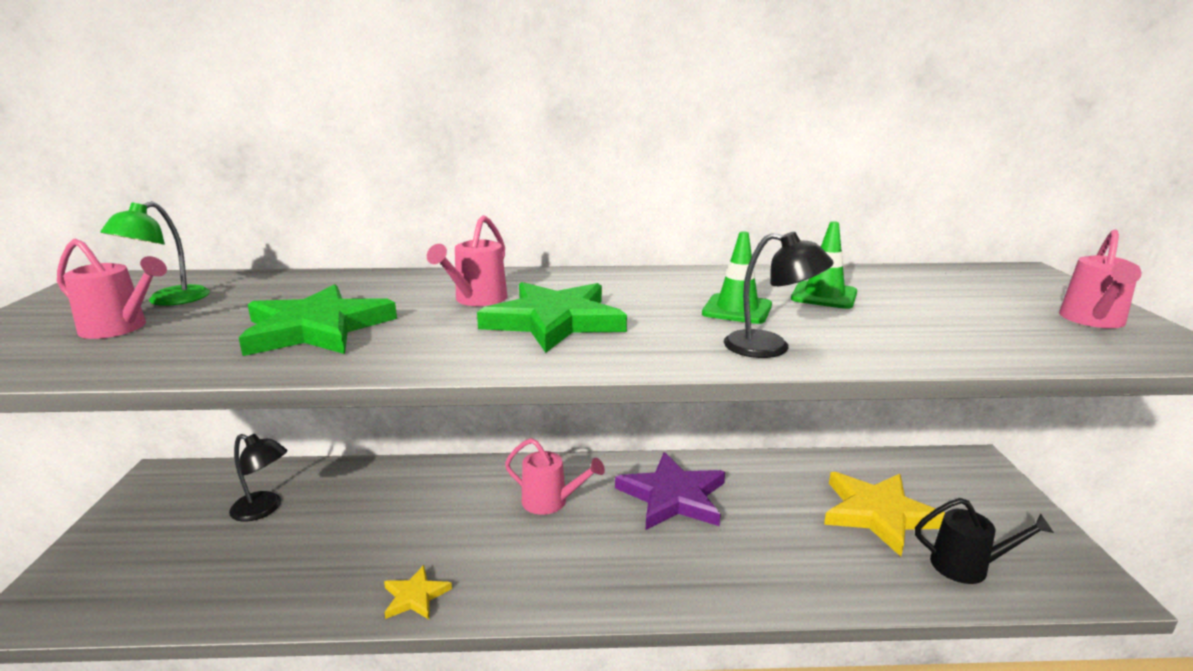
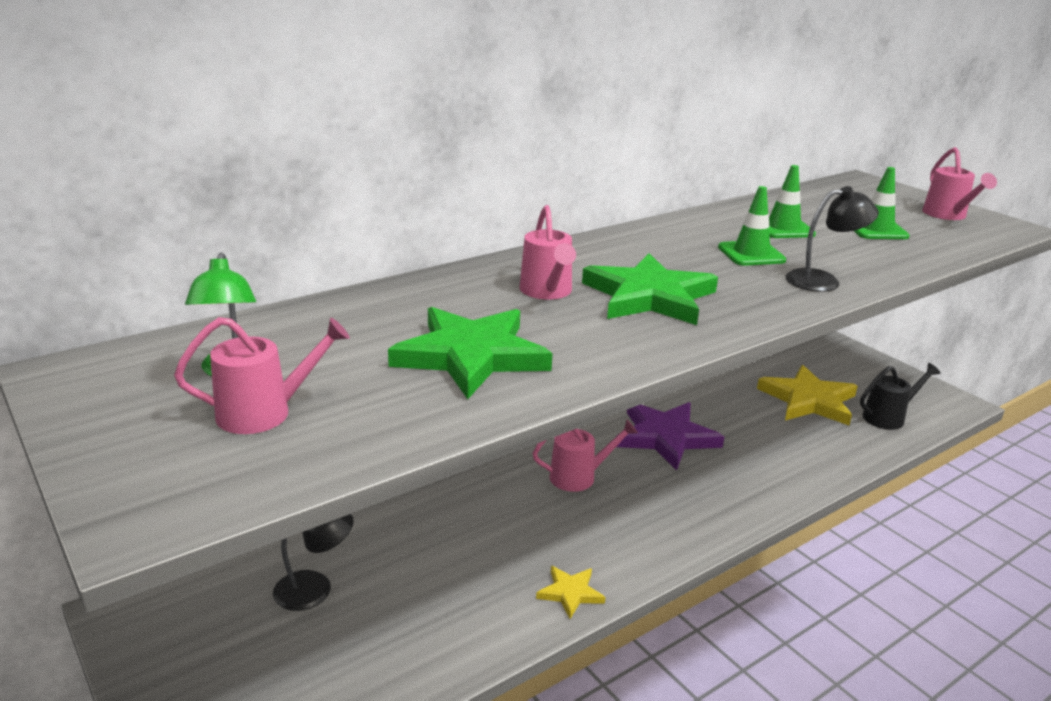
camera: 35 degrees left, 5 degrees up
(947, 316) = (876, 230): none -> green traffic cone

